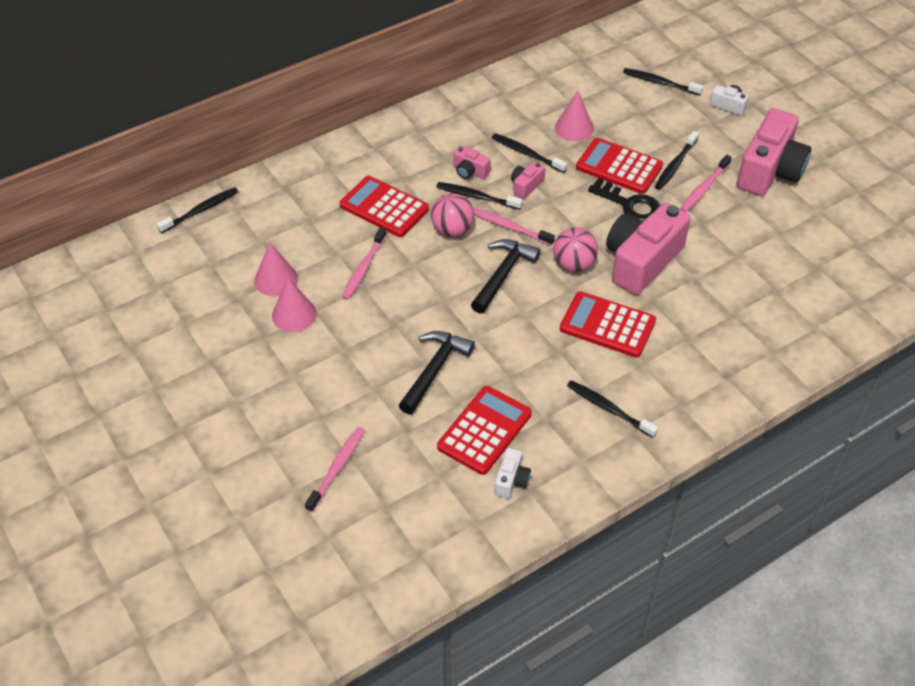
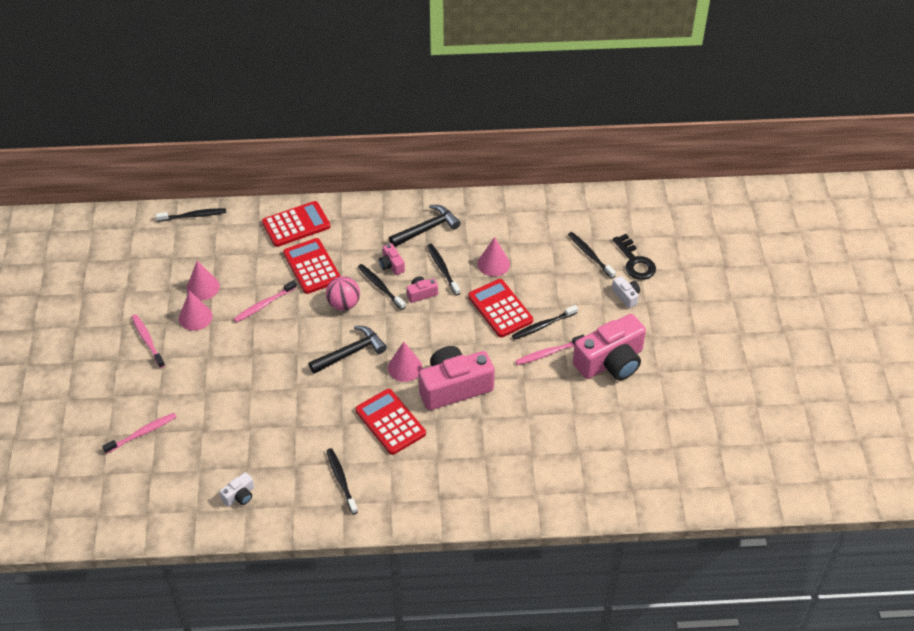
camera: 30 degrees right, 0 degrees up
(434, 370) = (252, 398): black hammer -> black hammer (427, 229)
(484, 430) = (250, 454): red calculator -> red calculator (296, 225)
(510, 227) = (384, 320): pink toothbrush -> pink toothbrush (147, 341)
(574, 264) = (405, 367): pink ball -> pink cone
(630, 205) = (483, 341): black key -> black key (635, 262)

